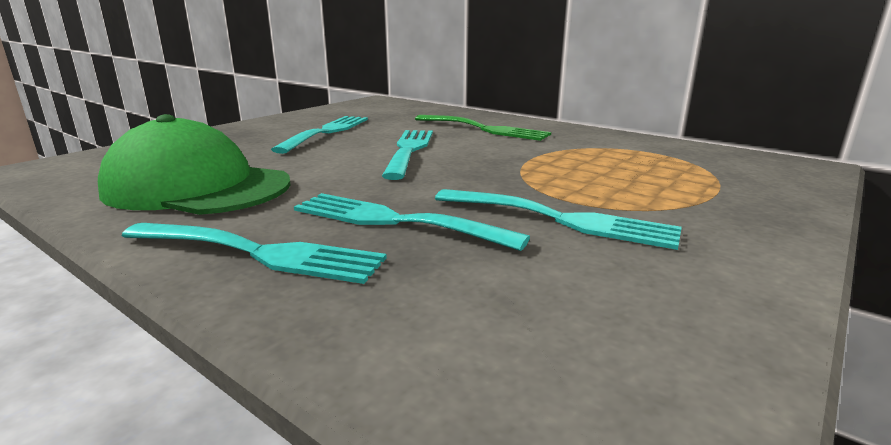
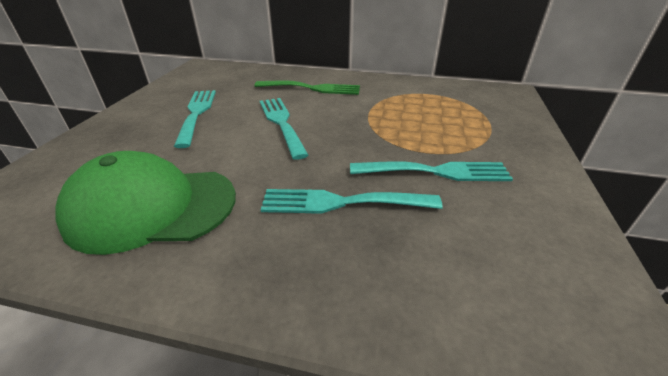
camera: 25 degrees left, 15 degrees up
(260, 253) = (282, 266): turquoise fork -> none

